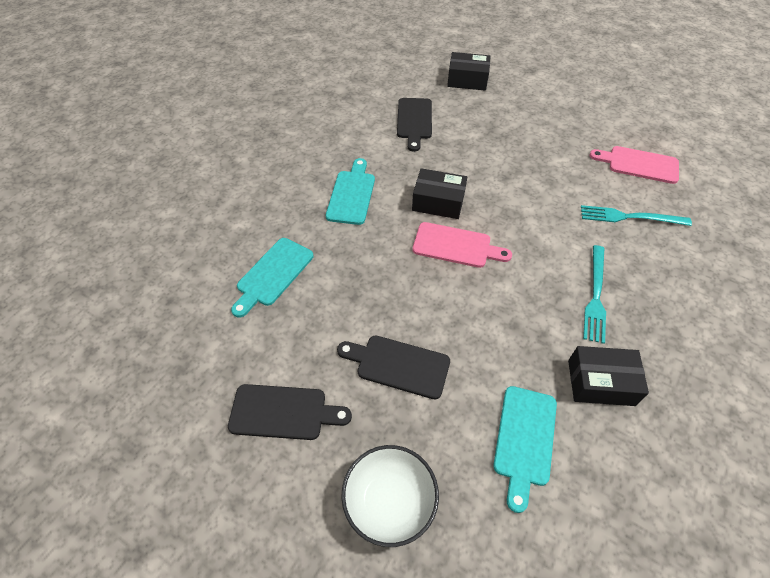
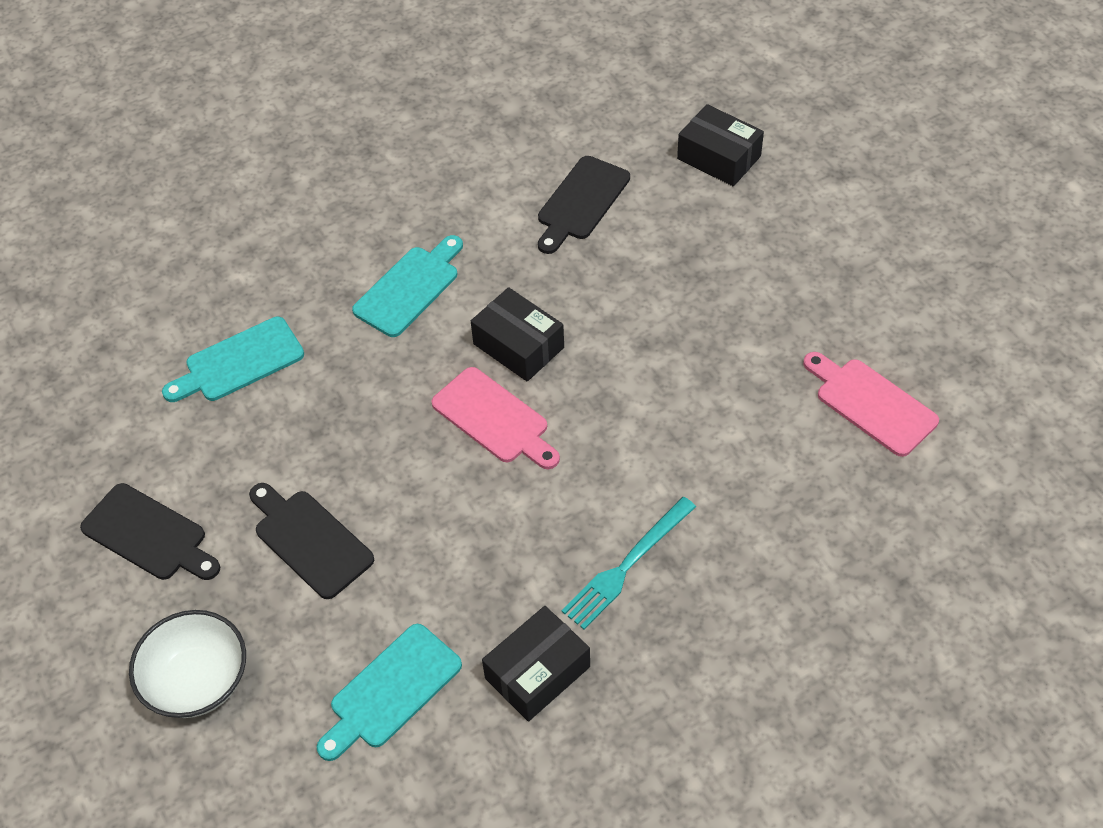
camera: 30 degrees right, 0 degrees up
(600, 382) = (537, 672): black box -> black box turned 75 degrees counterclockwise
(630, 217) = (778, 479): turquoise fork -> none

